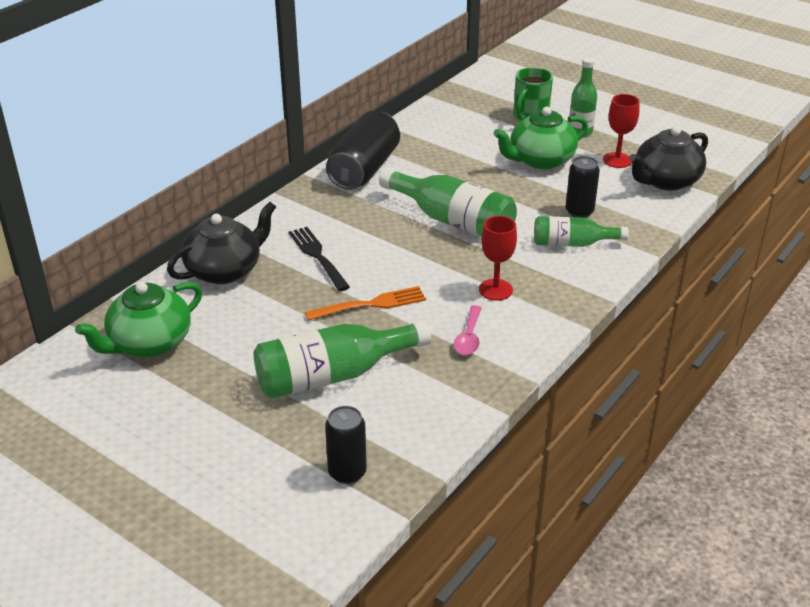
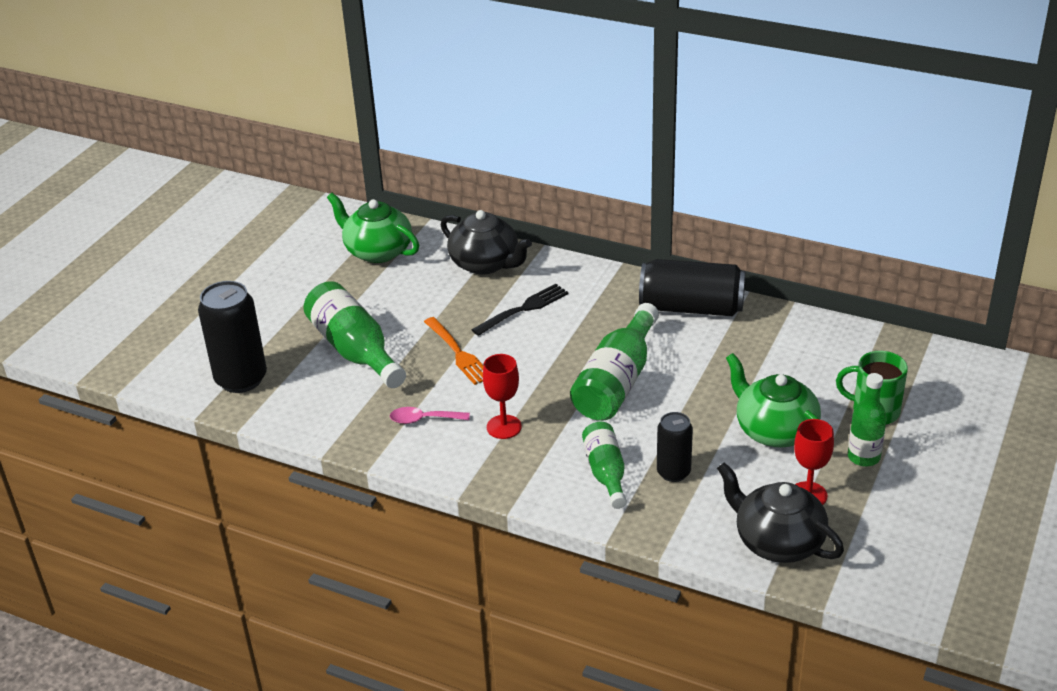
camera: 80 degrees right, 0 degrees up
(347, 472) = (241, 379): black can -> black can, size x1.71

